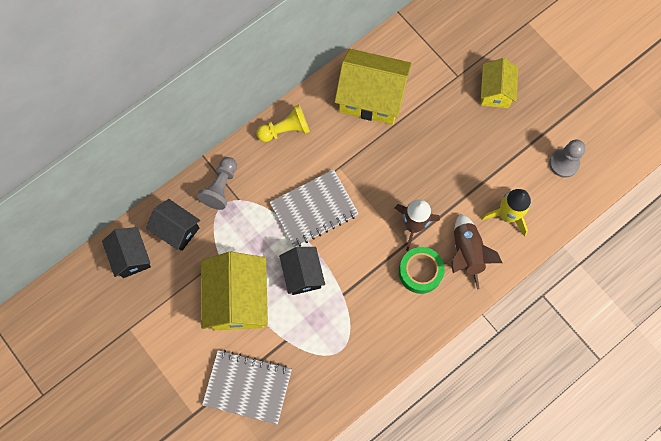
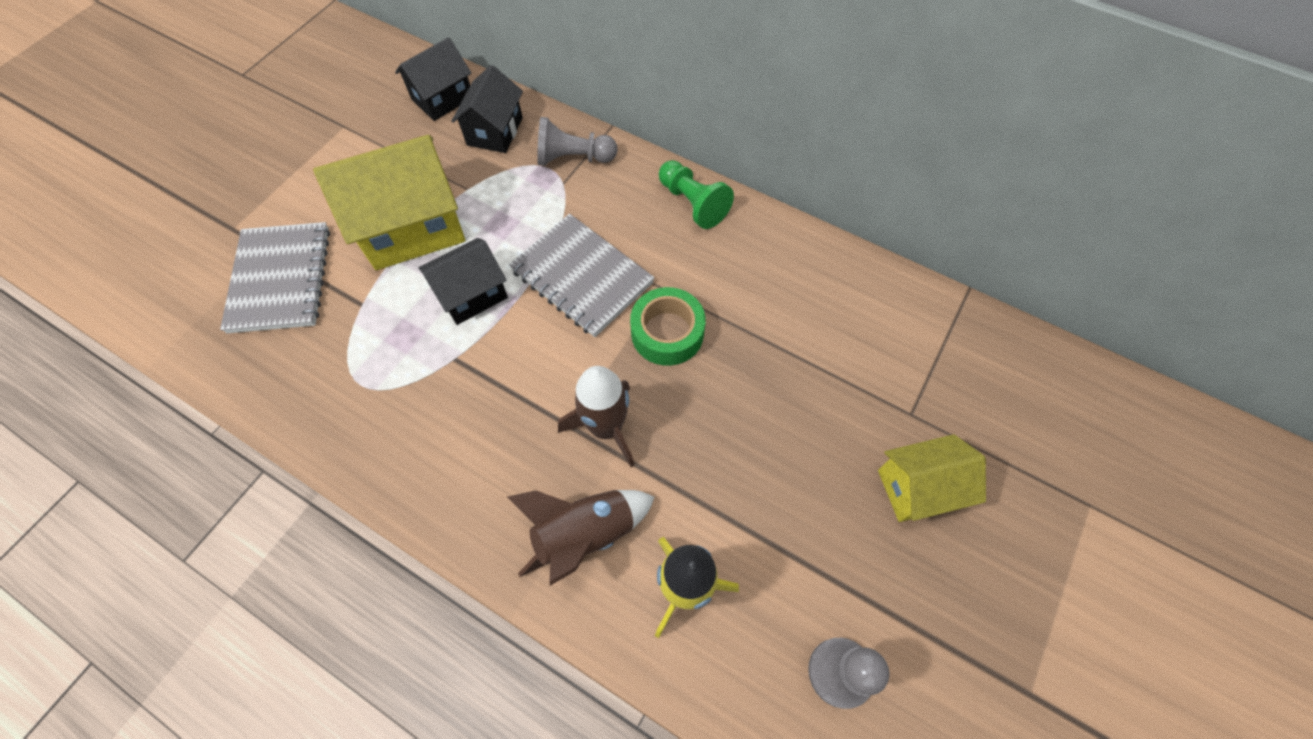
camera: 70 degrees right, 10 degrees down
(285, 130) = (692, 203): yellow pawn -> green pawn
(371, 97) = (801, 296): yellow house -> none
(420, 272) = (526, 464): green tape -> green tape (667, 333)

